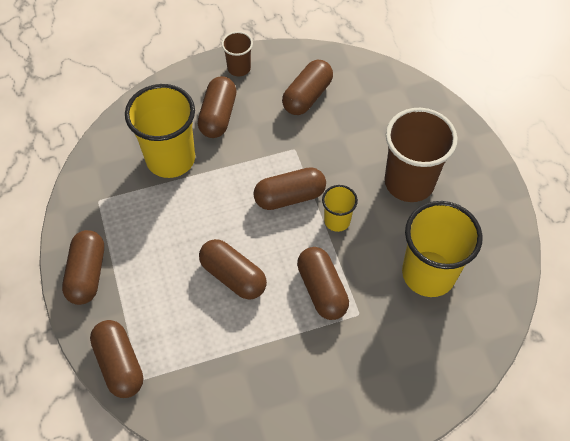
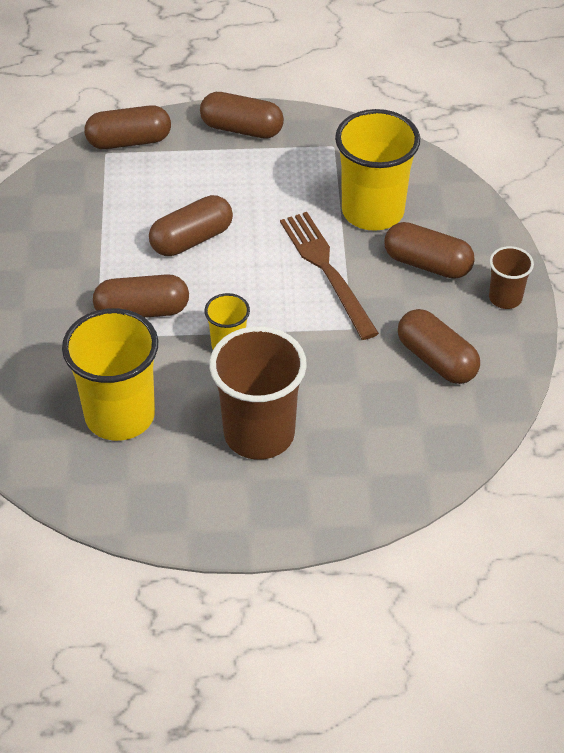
camera: 105 degrees right, 10 degrees down
(242, 175) = (327, 270): none -> brown fork
(289, 197) = (279, 308): brown capsule -> none

